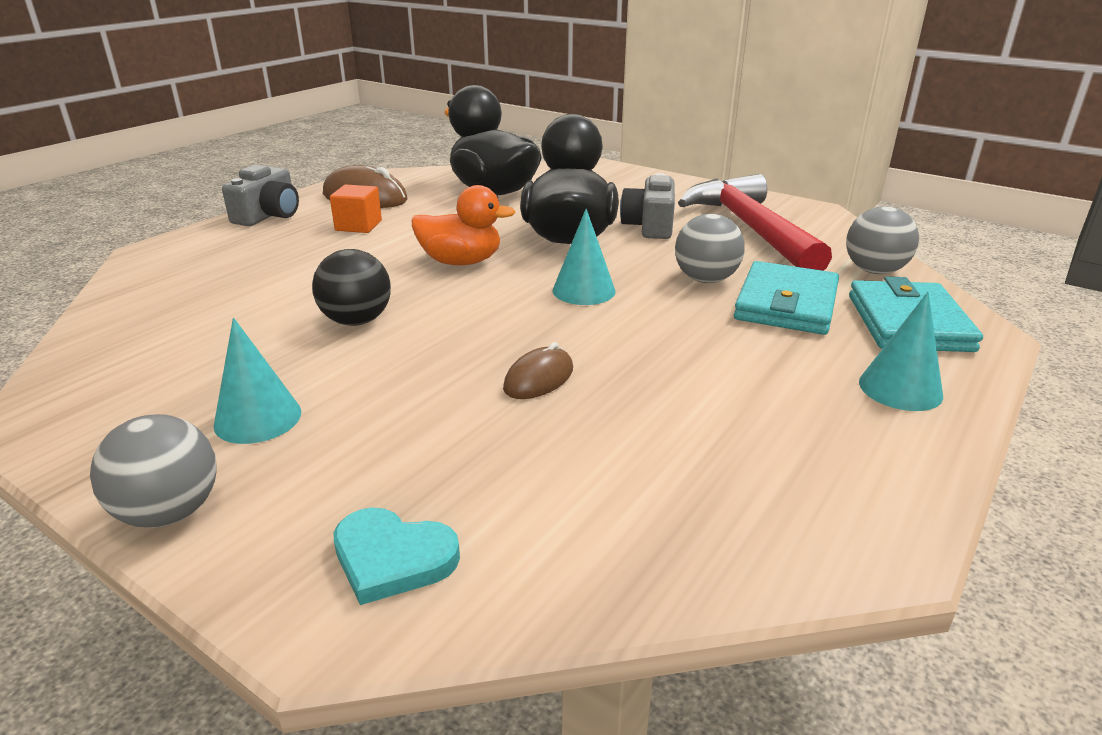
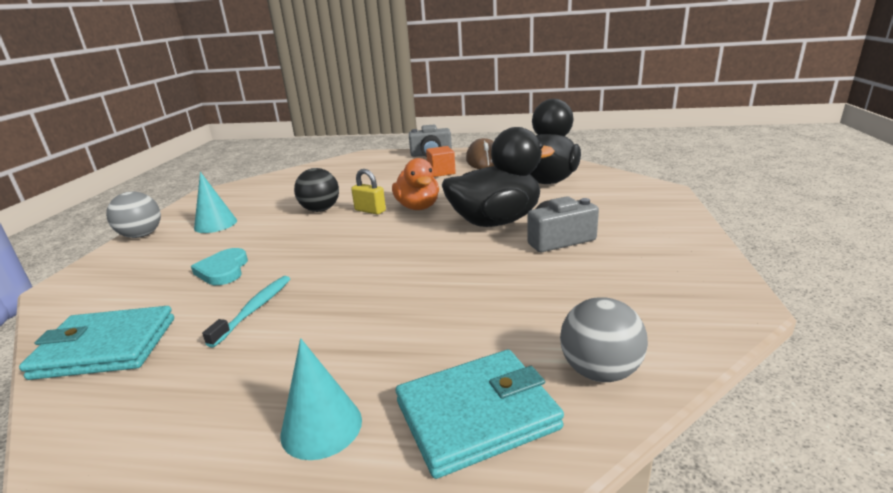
camera: 65 degrees right, 5 degrees down
(392, 558) = (101, 285): turquoise heart -> turquoise heart (223, 270)
(422, 289) = (370, 210): none -> yellow padlock
(539, 379) = (275, 270): brown mouse -> none
(584, 290) = (409, 250): turquoise cone -> none
(642, 404) = (255, 309): none -> turquoise toothbrush
(705, 279) = (473, 286): grey ball -> none
(750, 229) = (619, 280): red hammer -> none
(786, 304) = (458, 332): turquoise wallet -> turquoise wallet (106, 347)

